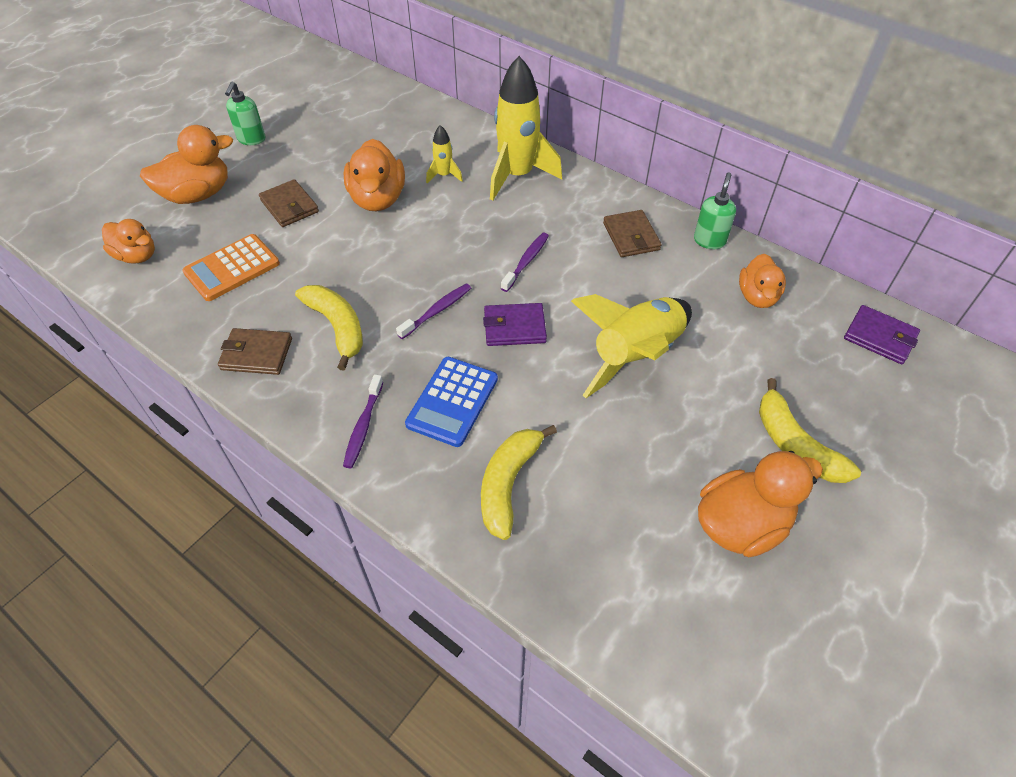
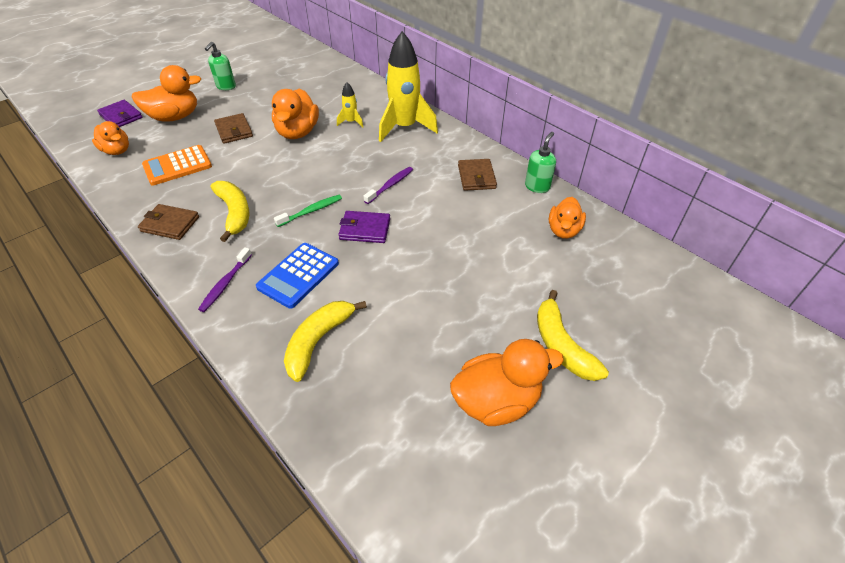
camera: 10 degrees right, 5 degrees down
(437, 311) = (311, 211): purple toothbrush -> green toothbrush
(635, 355) = (451, 261): yellow rocket -> none
(879, 337) = (658, 273): purple wallet -> purple wallet (121, 116)

